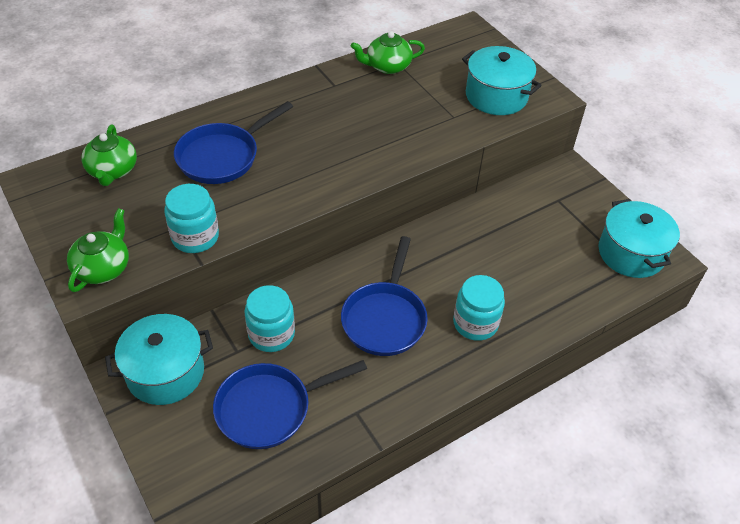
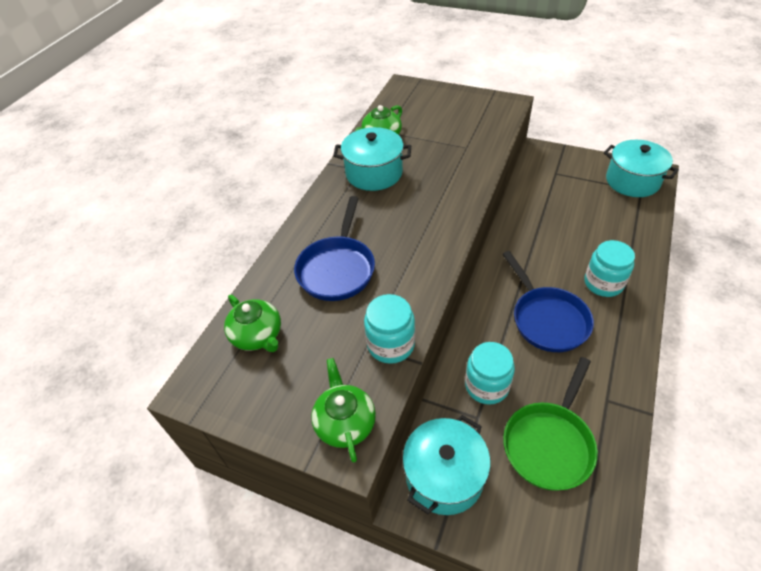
camera: 30 degrees left, 0 degrees up
(269, 408) = (549, 443): blue pan -> green pan
(496, 96) = (476, 120): turquoise pot -> turquoise pot (374, 173)

